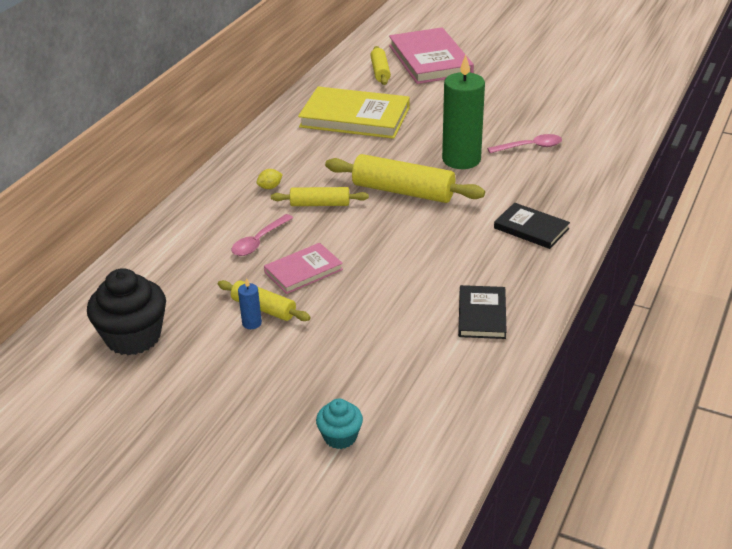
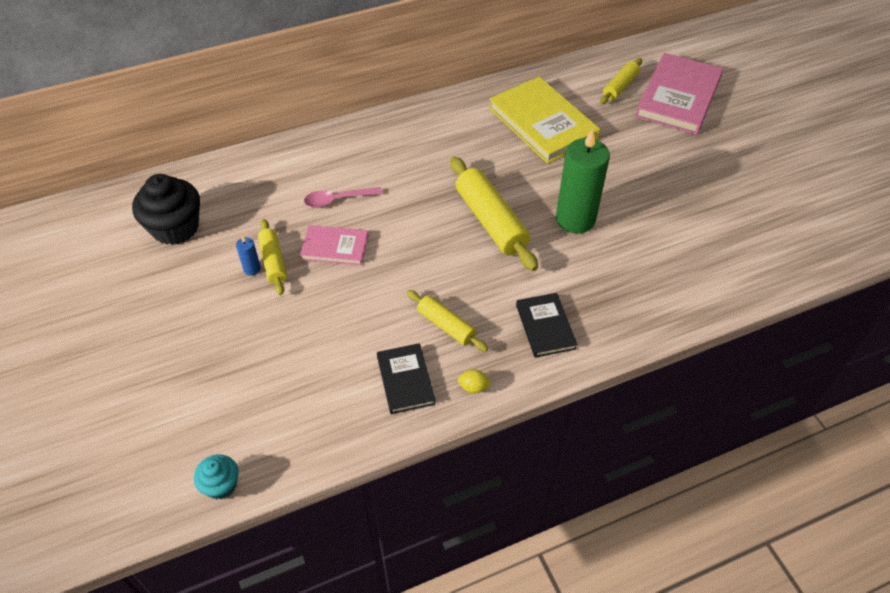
camera: 40 degrees right, 15 degrees up
(270, 187) = (401, 154): yellow lemon -> yellow lemon (473, 387)
(320, 204) = (417, 193): yellow rolling pin -> yellow rolling pin (446, 325)
(340, 437) = (193, 407): turquoise cupcake -> turquoise cupcake (221, 485)
(482, 315) = (405, 380): black book -> black book turned 60 degrees counterclockwise
(530, 147) = (650, 243): pink spoon -> none

